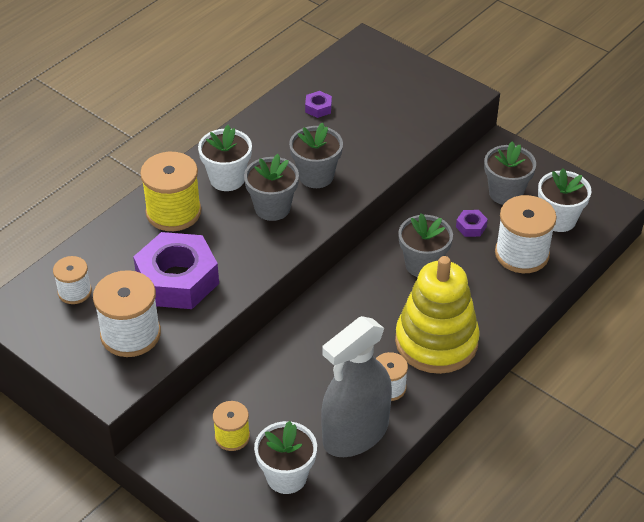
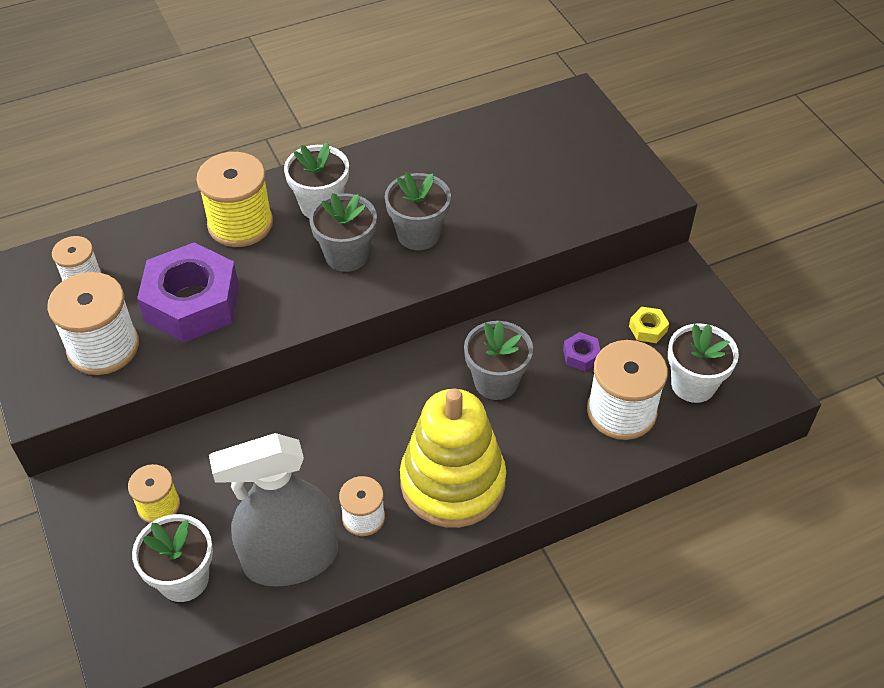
camera: 25 degrees right, 5 degrees up
(318, 108) = (473, 156): purple nut -> none
(505, 193) = (648, 329): grey flower pot -> yellow nut

